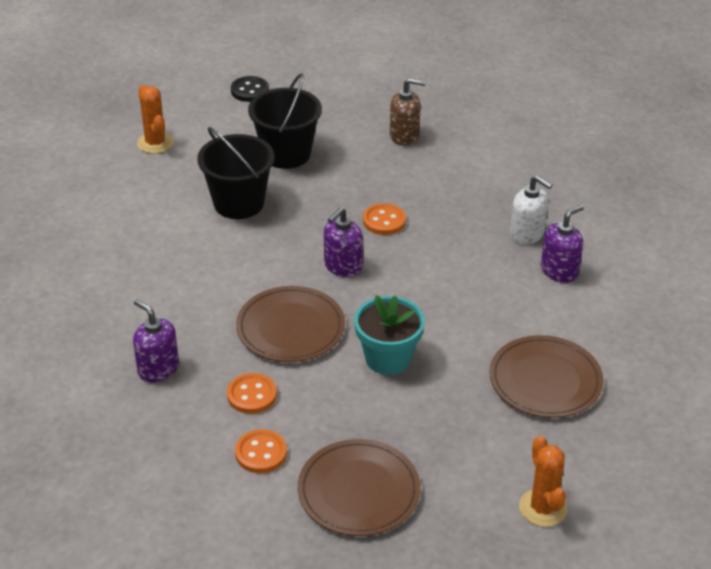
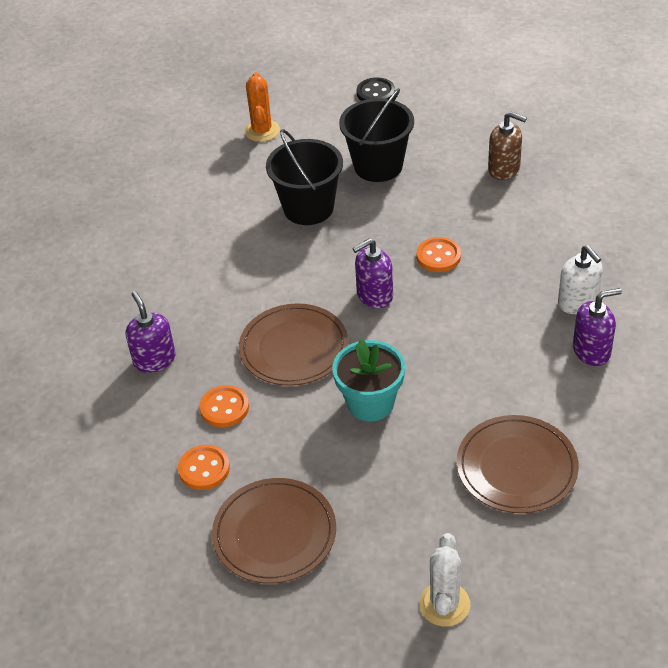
camera: 25 degrees right, 5 degrees up
(543, 508) = (444, 604): orange cactus -> white cactus

